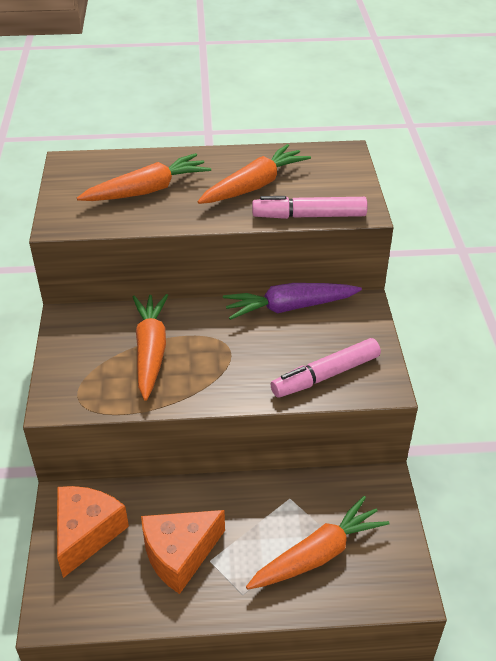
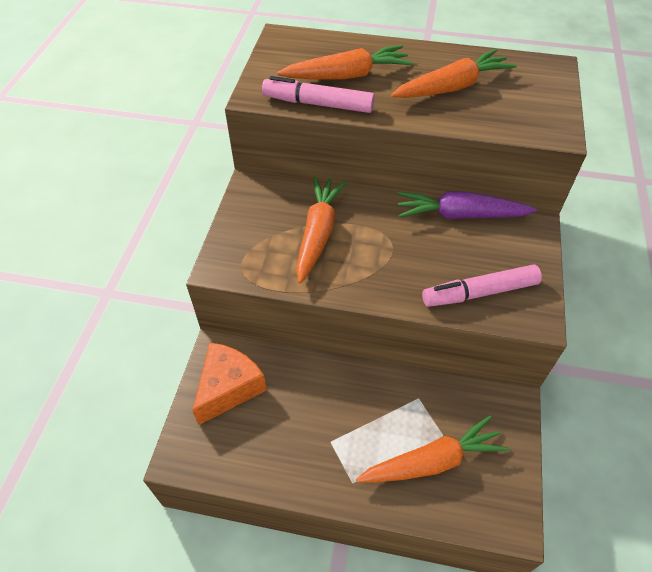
camera: 15 degrees right, 10 degrees up
(179, 554) = (305, 429): orange cheese -> none
(309, 216) = (500, 127): pink marker -> pink marker (318, 104)

